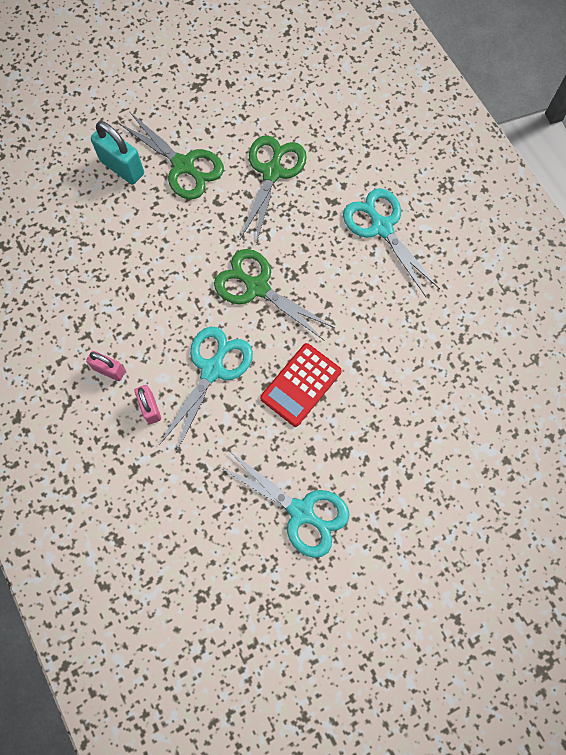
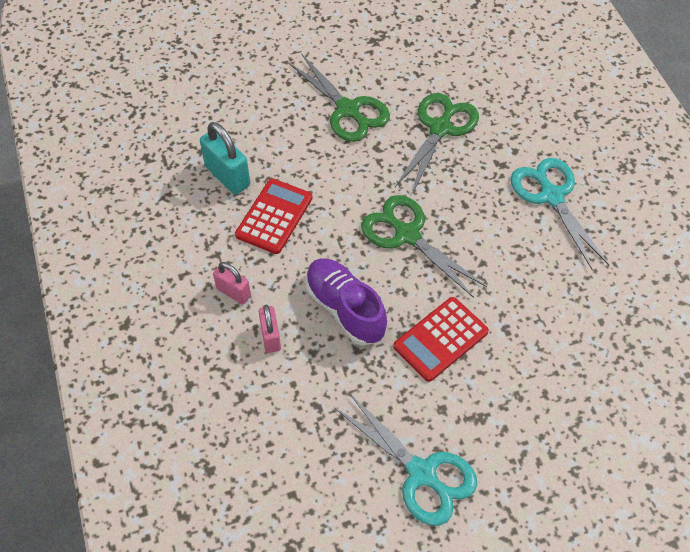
camera: 10 degrees right, 15 degrees down
(122, 167) = (284, 103): turquoise padlock -> turquoise padlock (227, 176)
(133, 288) = (274, 216): none -> red calculator
(212, 370) = (345, 309): turquoise scissors -> purple shoe

